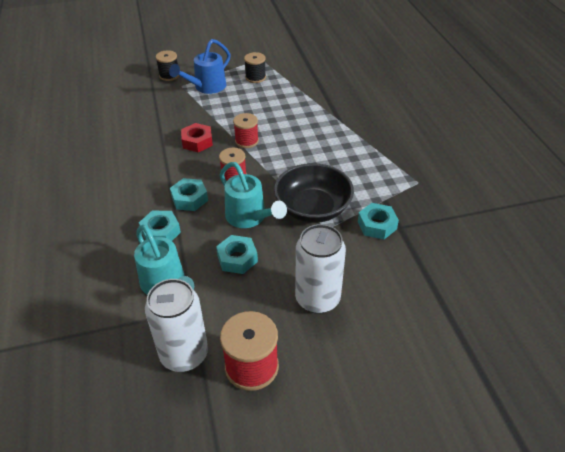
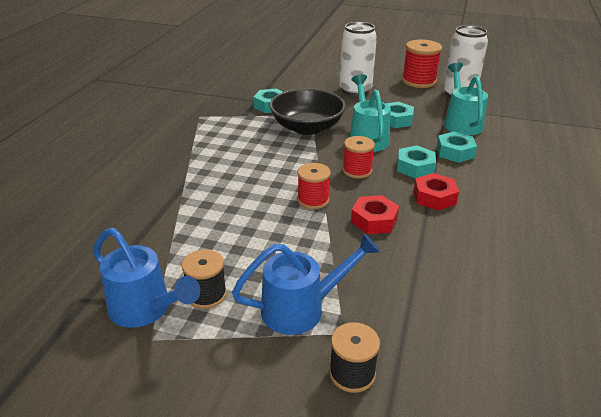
camera: 150 degrees left, 10 degrees down
(163, 175) = (434, 197): none -> red nut
(275, 65) = (145, 309): none -> blue watering can

